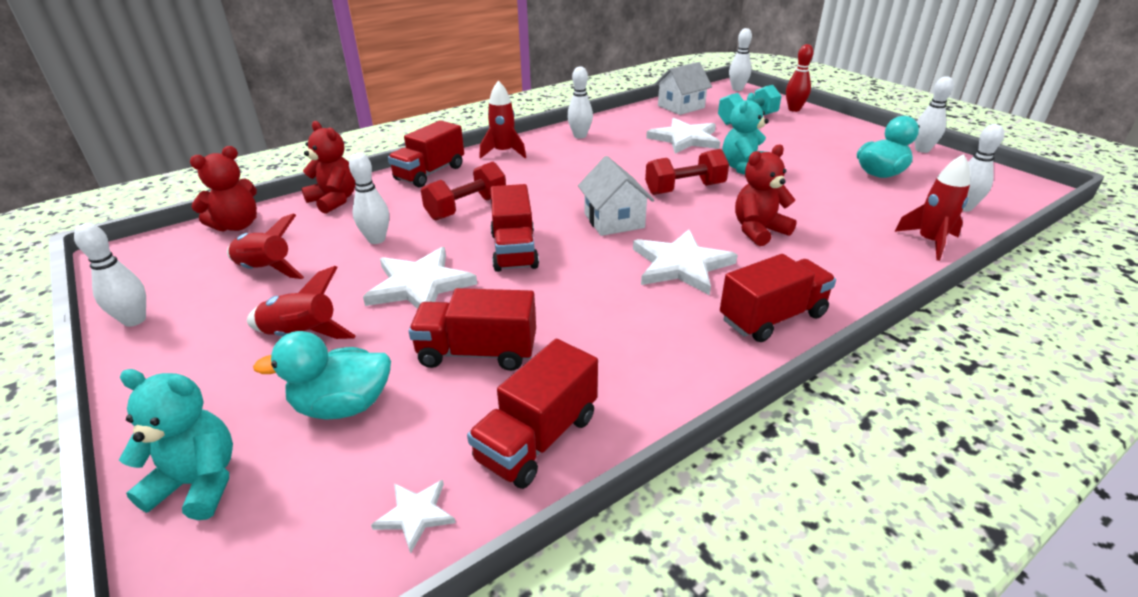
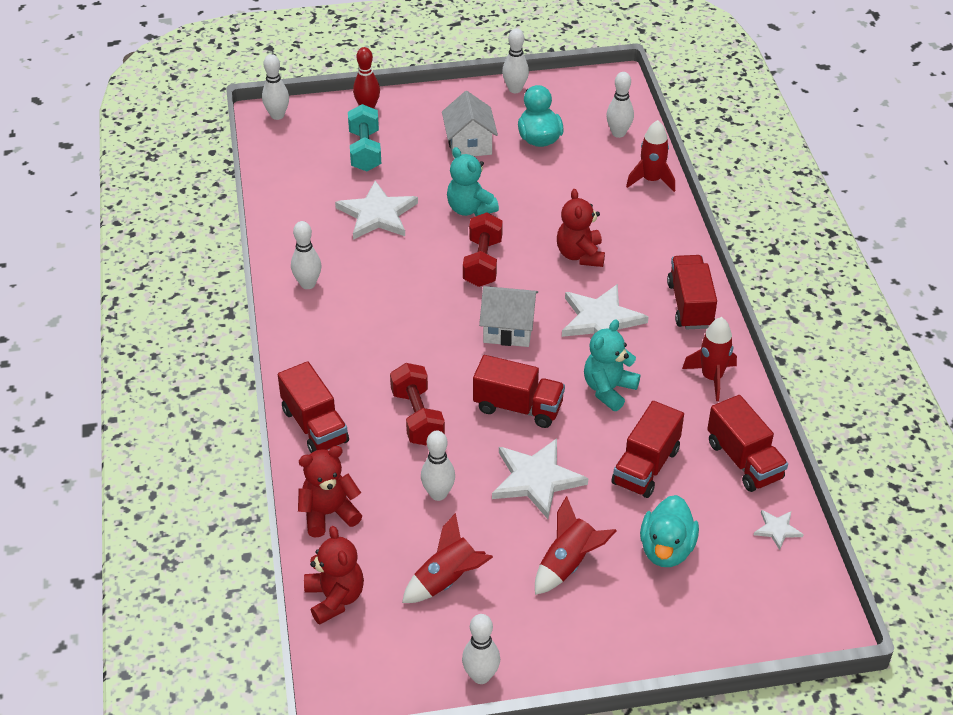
camera: 65 degrees left, 10 degrees up
(198, 483) = (706, 630): turquoise teddy bear -> turquoise teddy bear (608, 389)
(503, 152) = (305, 355): red rocket -> red rocket (711, 378)
(681, 107) = (291, 179): white house -> white house (469, 144)

